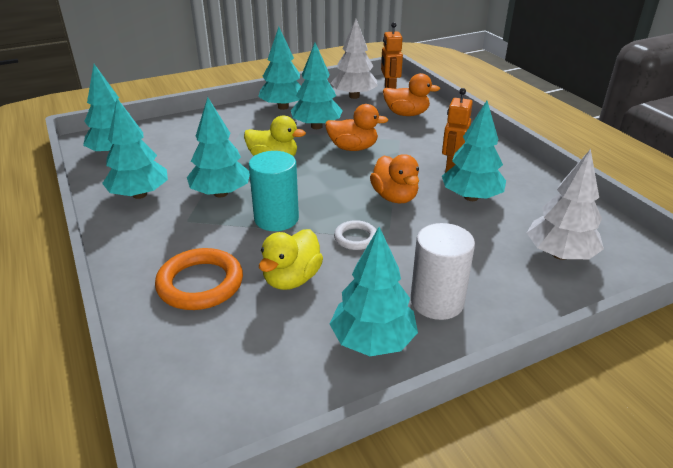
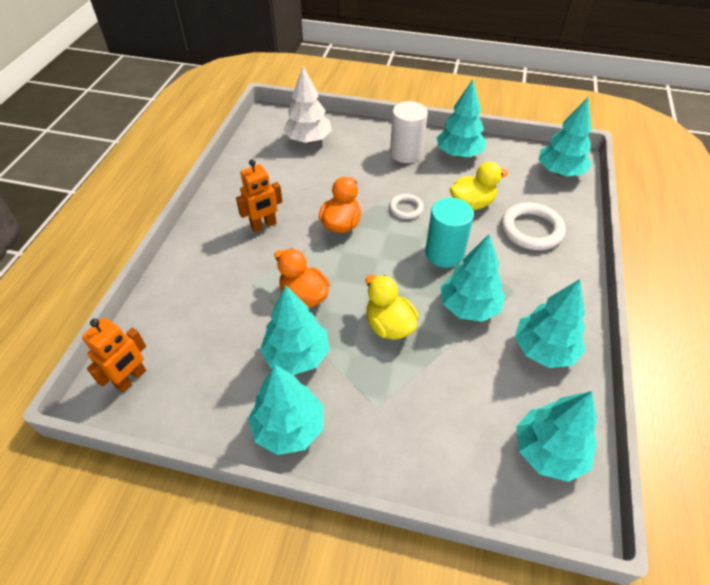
camera: 140 degrees left, 15 degrees up
(200, 284) = (531, 230): orange ring -> white ring
(354, 96) = (186, 392): white tree -> none
(406, 114) = (189, 316): orange duck -> none
(471, 197) = (293, 195): turquoise tree -> turquoise tree (560, 172)

